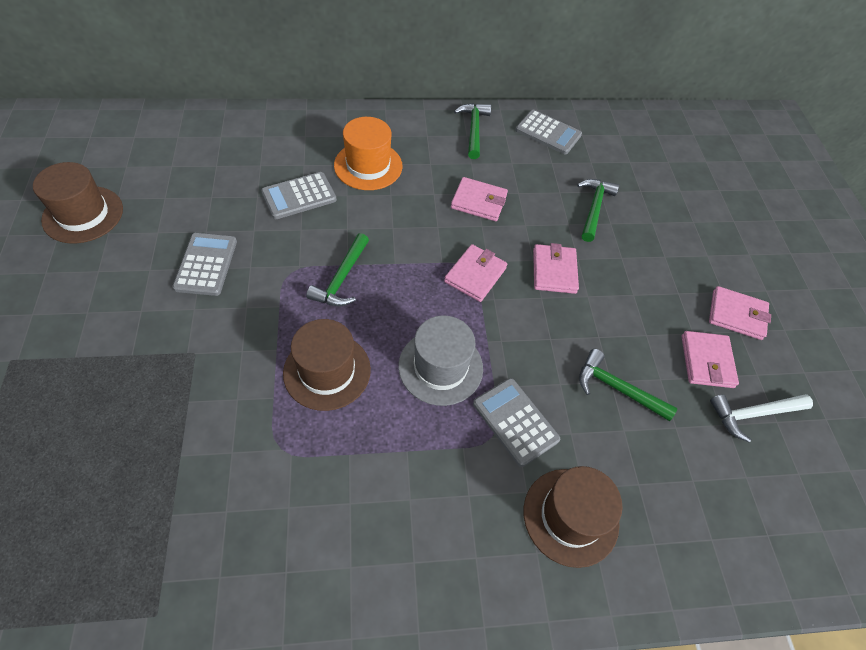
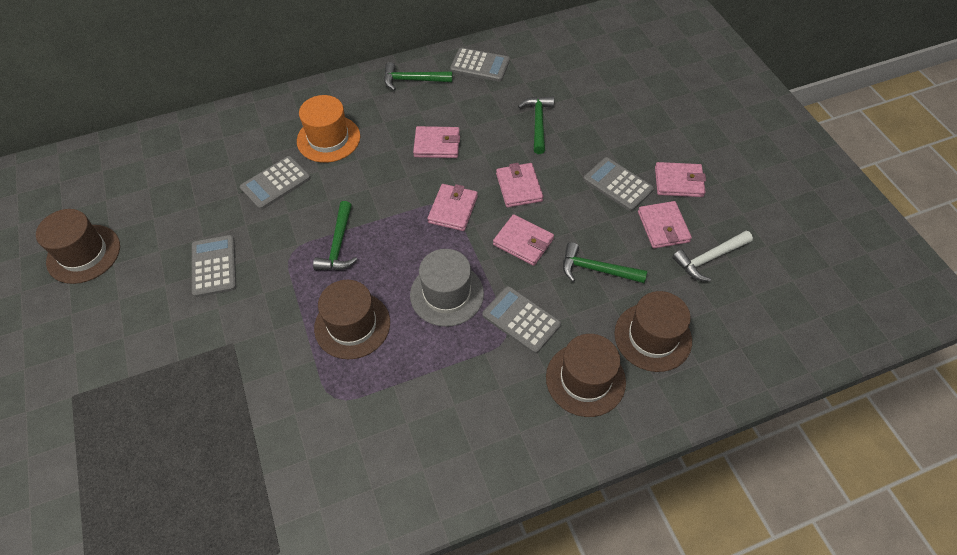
camera: 10 degrees left, 0 degrees up
(473, 130) = (413, 80): green hammer -> green hammer turned 75 degrees counterclockwise
(542, 333) = (523, 242): none -> pink wallet
(664, 489) = (652, 337): none -> brown hat
(666, 299) = (618, 184): none -> grey calculator

